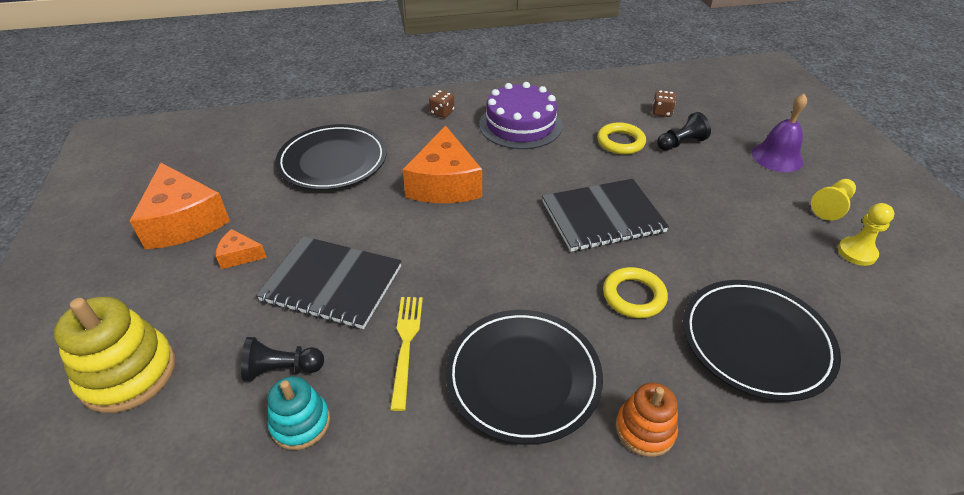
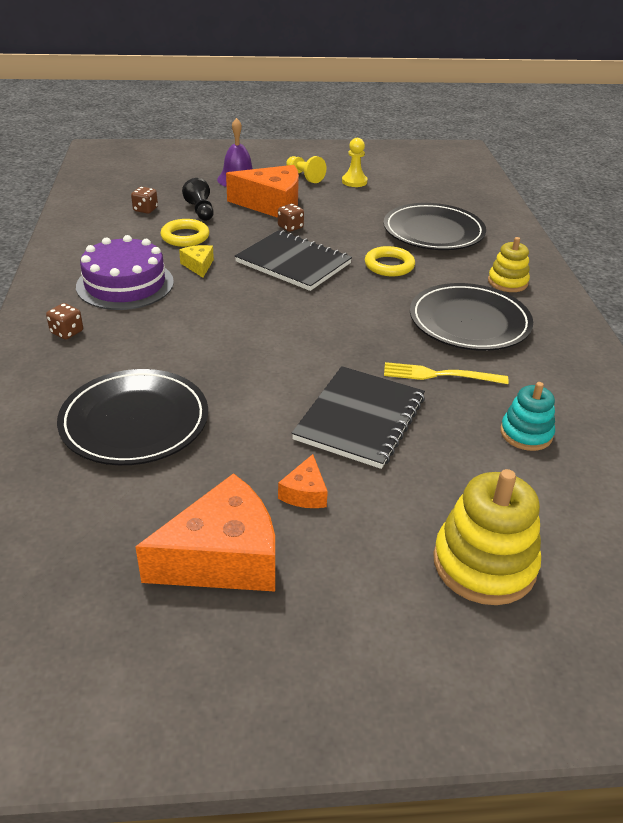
camera: 85 degrees left, 5 degrees down
(282, 369) = (470, 448): black pawn -> none
(444, 184) = (215, 340): orange cheese -> orange cheese (272, 204)
(568, 157) = (198, 266): none -> yellow cheese
(602, 217) = (293, 263): black notebook -> black notebook turned 45 degrees counterclockwise
(645, 429) = (507, 282): orange stacking toy -> yellow stacking toy
(684, 207) = (290, 227): none -> brown dice

